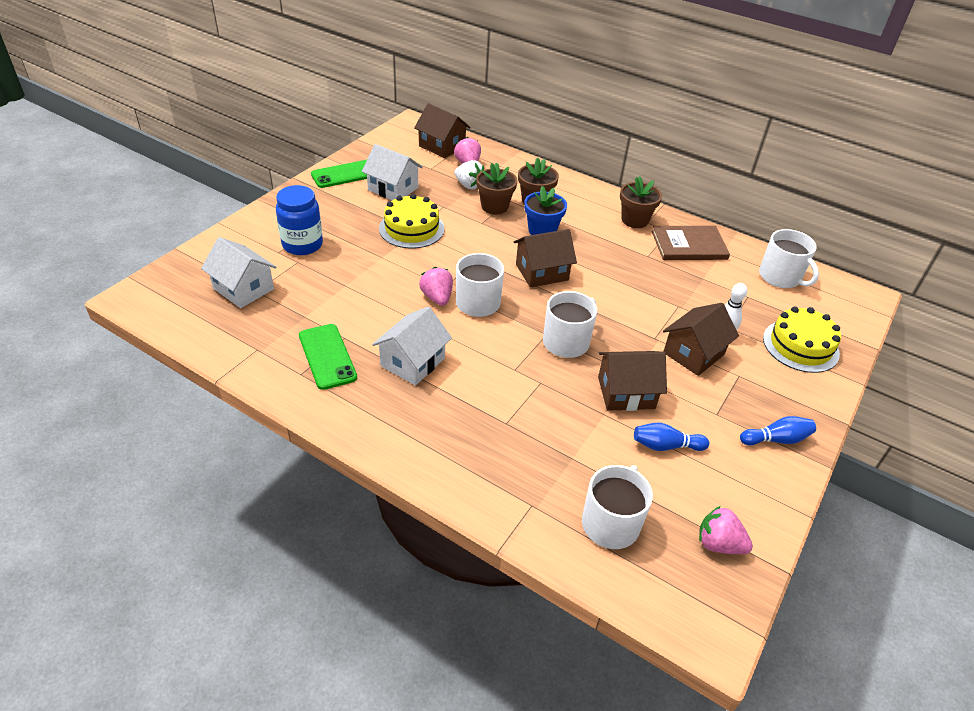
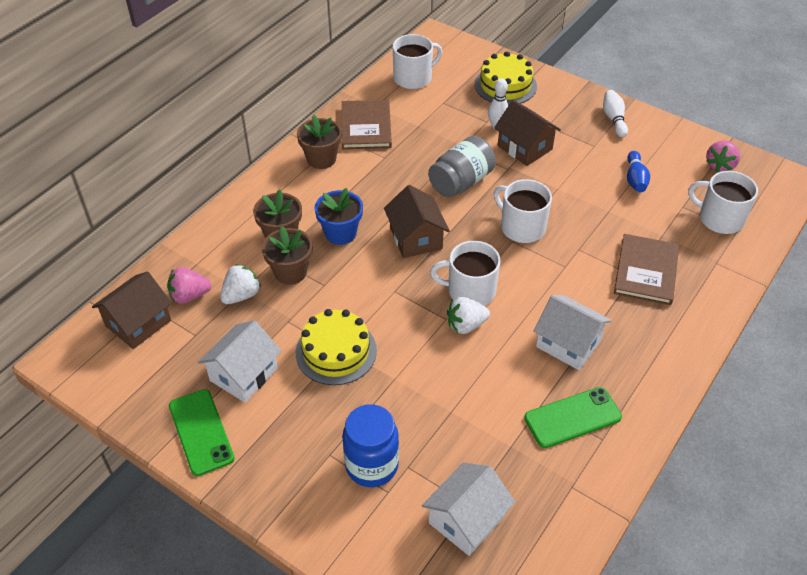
camera: 85 degrees left, 5 degrees up
(437, 298) = (466, 325): pink strawberry -> white strawberry
(513, 435) = (646, 271): none -> brown book
(625, 303) = (461, 182): none -> grey jar
(626, 393) = (581, 195): brown house -> none
(776, 439) = (614, 119): blue bowling pin -> white bowling pin

